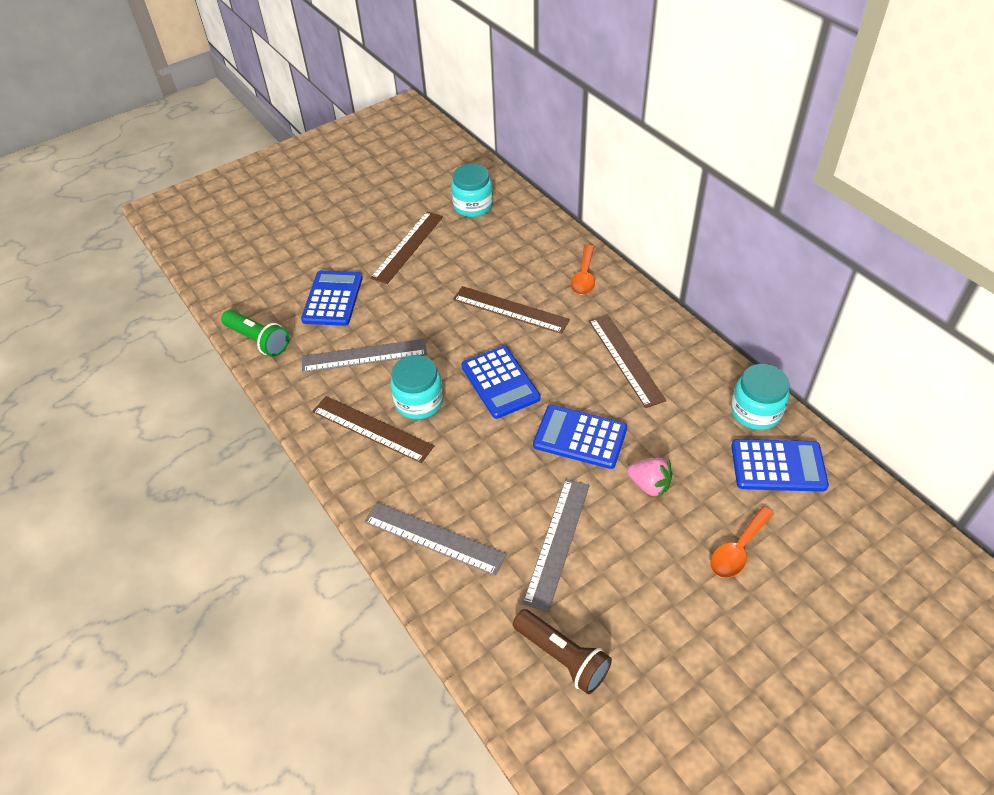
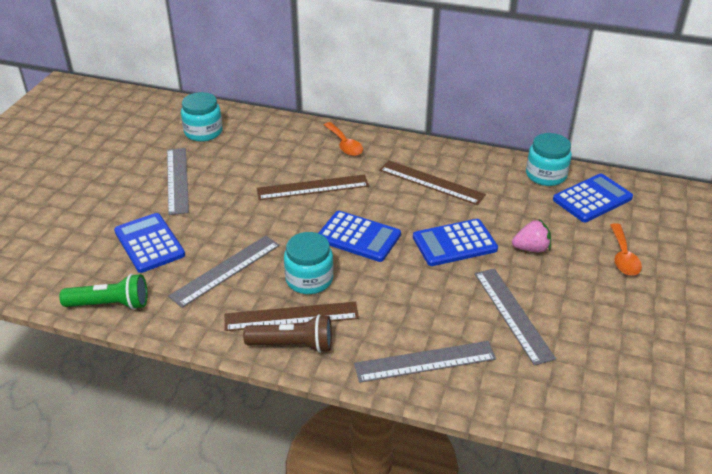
camera: 40 degrees left, 10 degrees down
(407, 247) = (177, 180): brown ruler -> grey ruler
(562, 656) = (595, 380): brown flashlight -> brown flashlight (293, 344)

